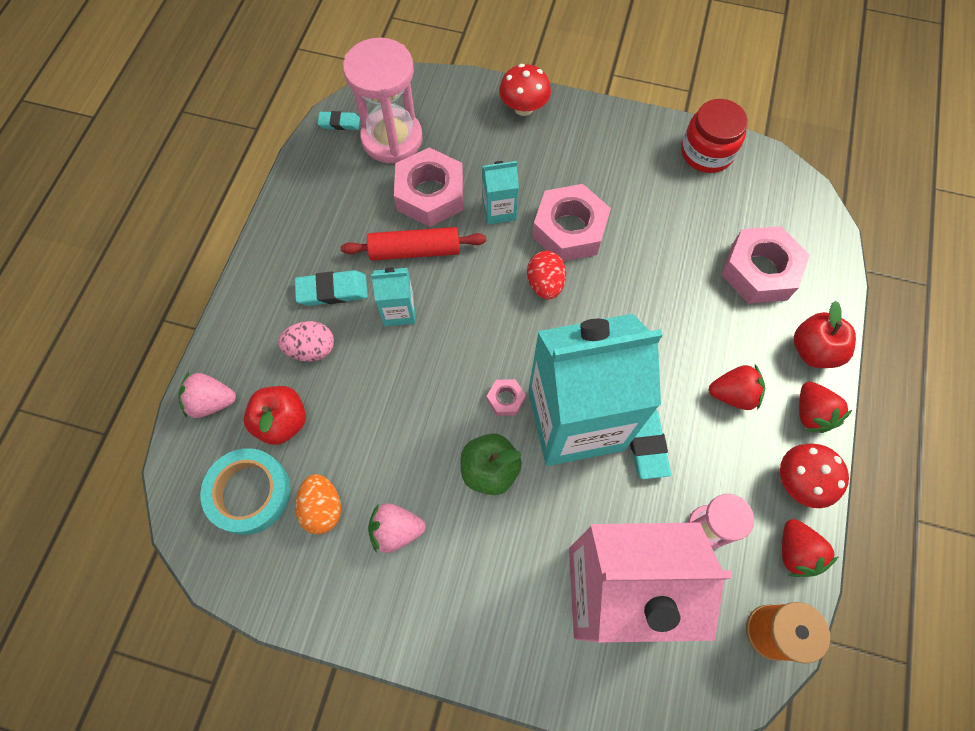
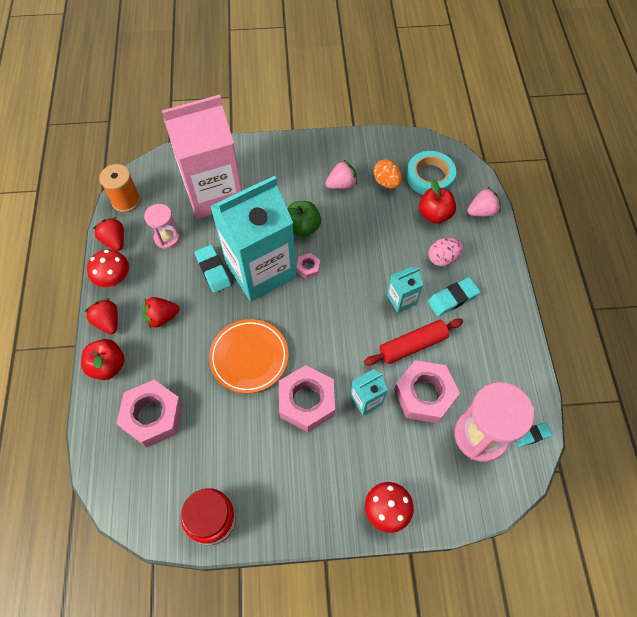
camera: 160 degrees right, 5 degrees down
(545, 284) = (310, 351): red egg -> none
(624, 301) = (249, 357): none -> orange plate

